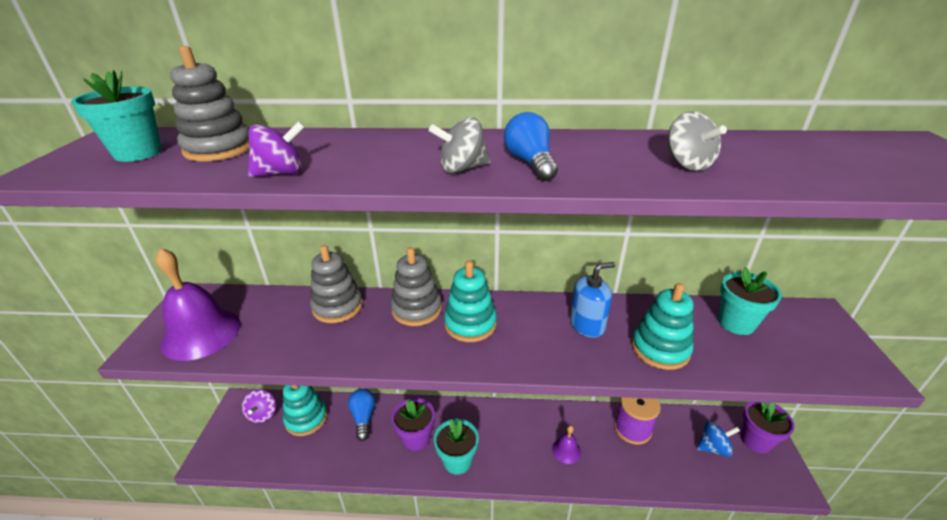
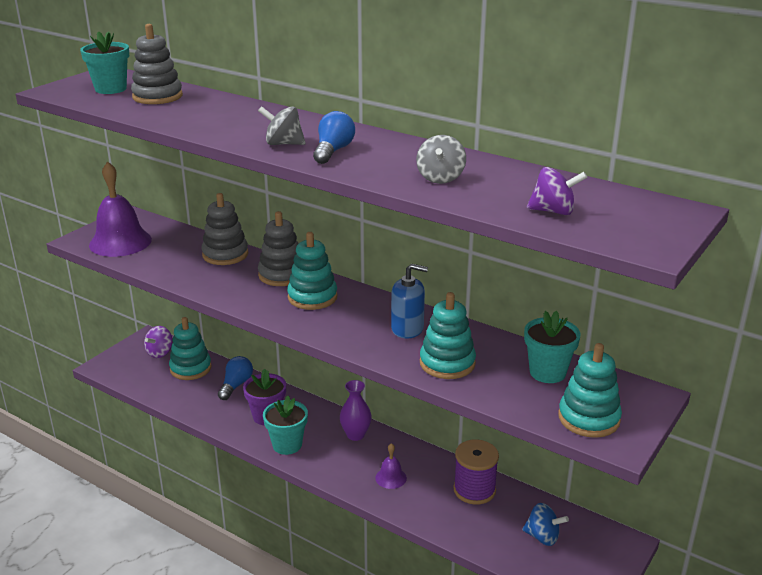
camera: 30 degrees right, 5 degrees down
(281, 173) = (174, 121): purple spinning top -> purple spinning top (553, 211)
(504, 420) = (355, 435): none -> purple vase
(756, 440) = (598, 552): purple flower pot -> none
(821, 357) = (588, 418): none -> turquoise stacking toy

